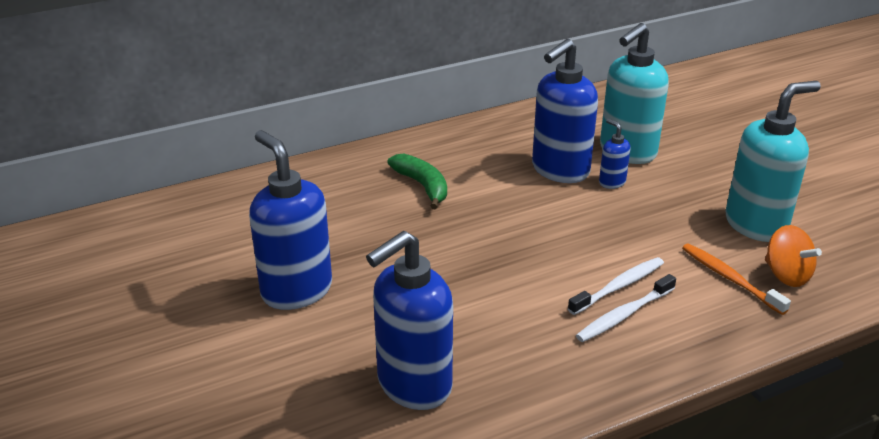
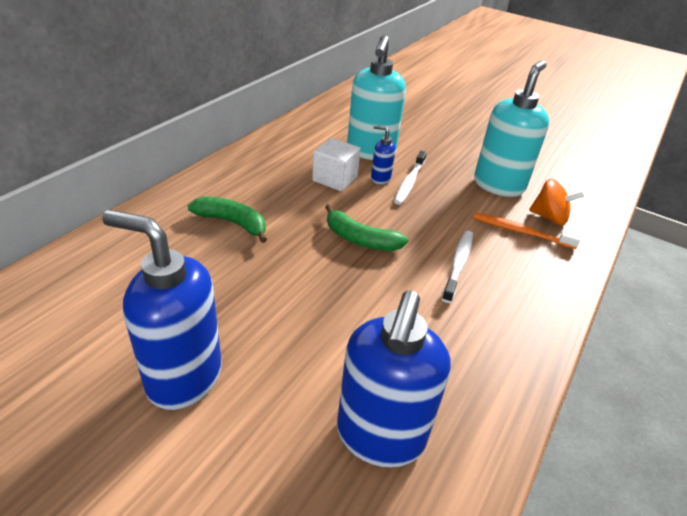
camera: 35 degrees left, 5 degrees up
(534, 234) = (360, 239): none -> green banana
(559, 170) = (335, 179): blue soap dispenser -> white cube
(624, 315) = (482, 288): white toothbrush -> white toothbrush (409, 182)

